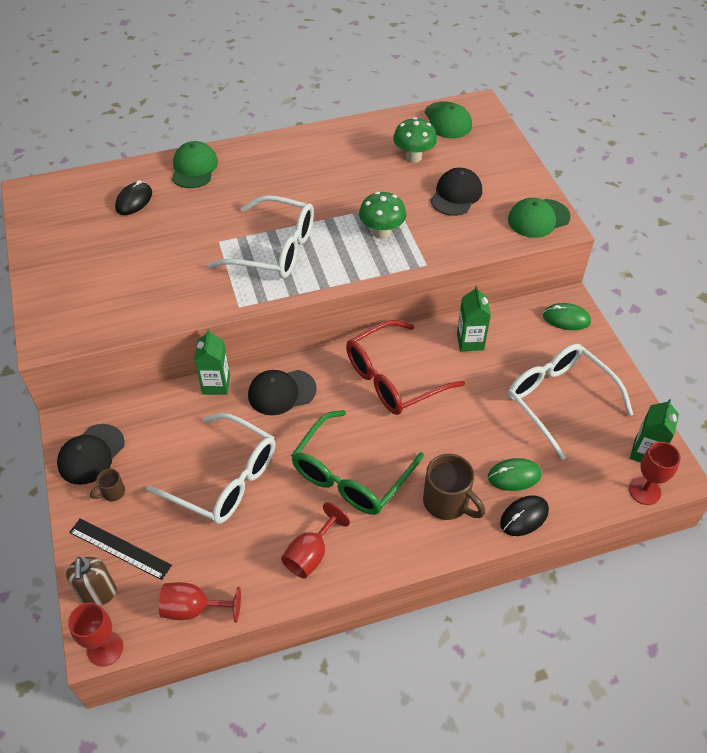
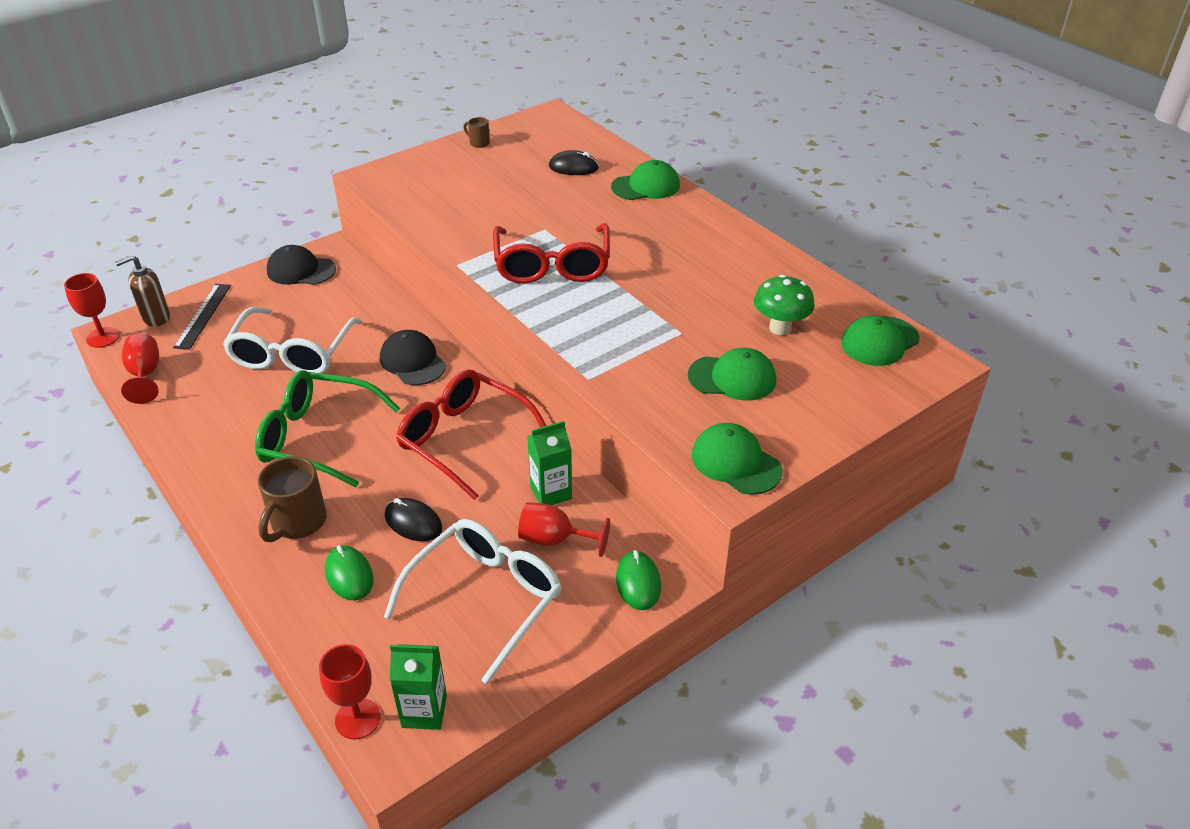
camera: 70 degrees right, 10 degrees down
(112, 492) = (262, 294): brown mug -> brown mug (479, 143)
(216, 384) = (407, 317): green carton -> none
(274, 249) = (552, 265): white glasses -> red glasses
(311, 554) = (213, 433): red goblet -> red goblet (554, 540)
(381, 232) = (624, 332): green mushroom -> none
(456, 195) = (732, 378): black cap -> green cap
(524, 517) = (290, 595): black mouse -> black mouse (413, 522)

